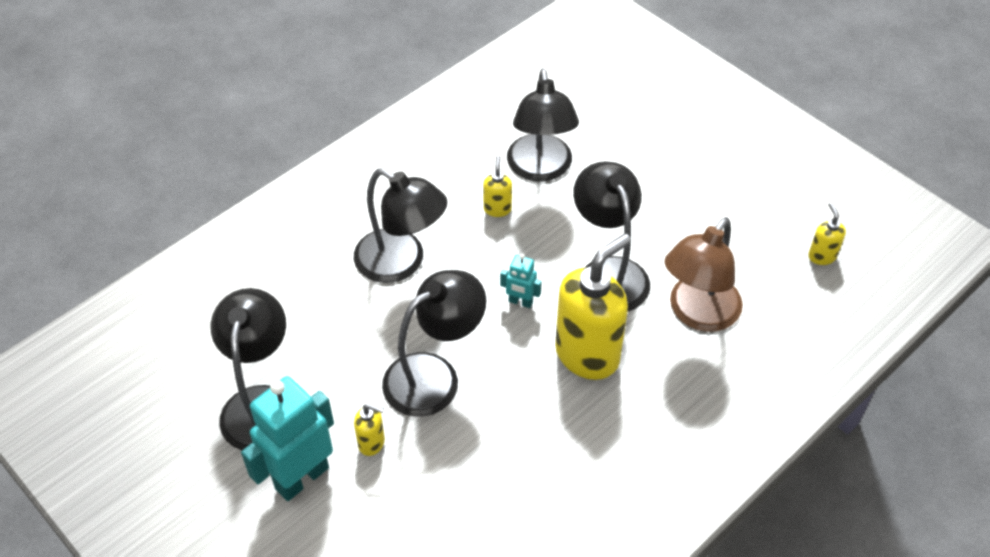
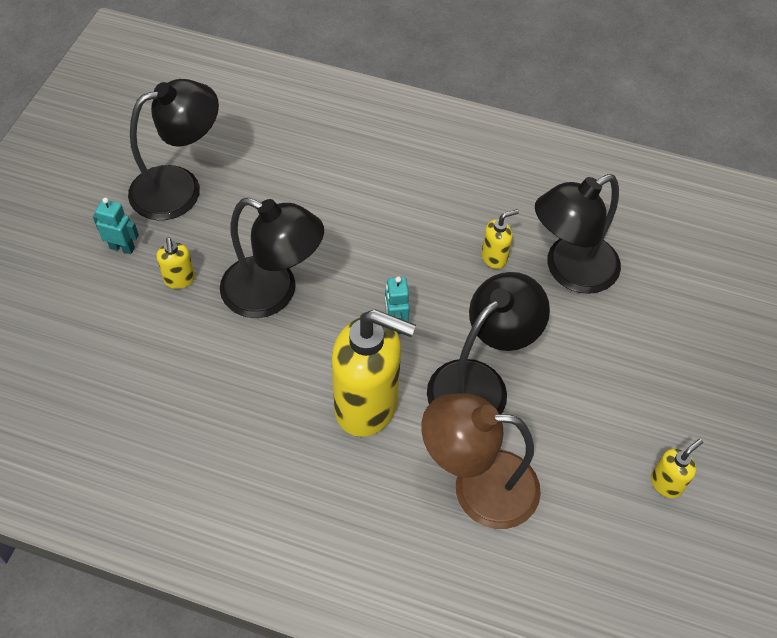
camera: 60 degrees right, 5 degrees up
(301, 477) = (122, 248): turquoise robot -> turquoise robot, size x0.48
(401, 263) = (381, 214): black lamp -> none
(821, 256) = (642, 587): yellow soap dispenser -> yellow soap dispenser (666, 483)

